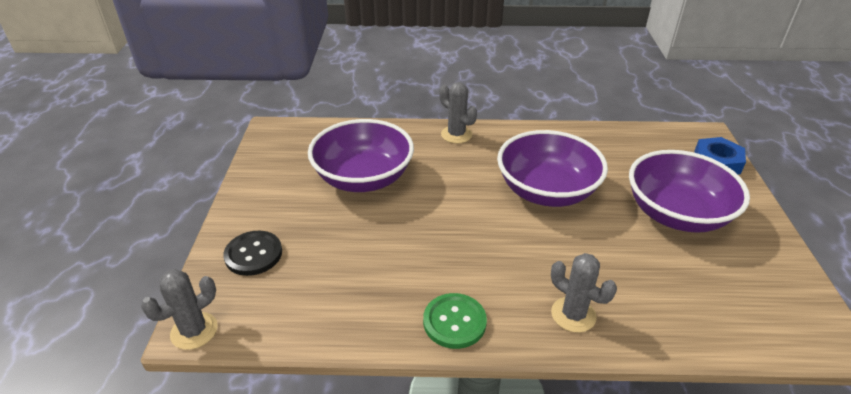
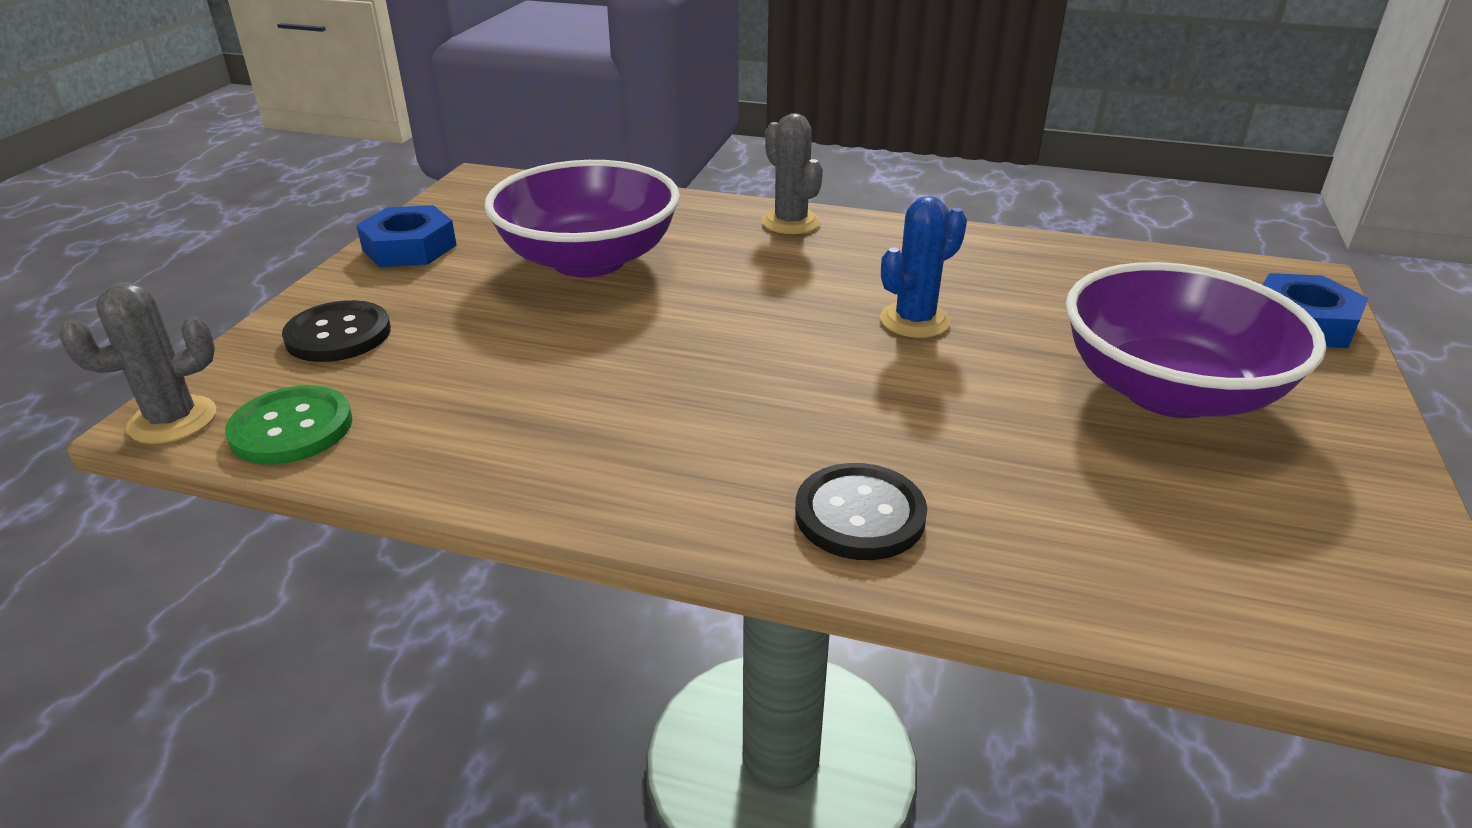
camera: 15 degrees right, 5 degrees down
(258, 185) = (409, 247): none -> blue nut
(454, 322) = (619, 485): green button -> green button (291, 428)
(546, 191) = (914, 320): purple bowl -> blue cactus
(573, 315) = (860, 515): grey cactus -> black button

